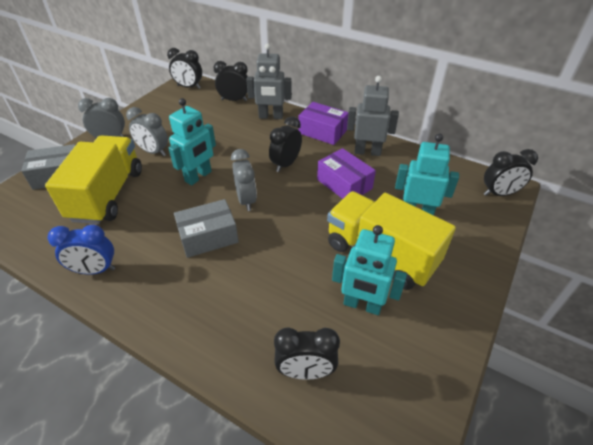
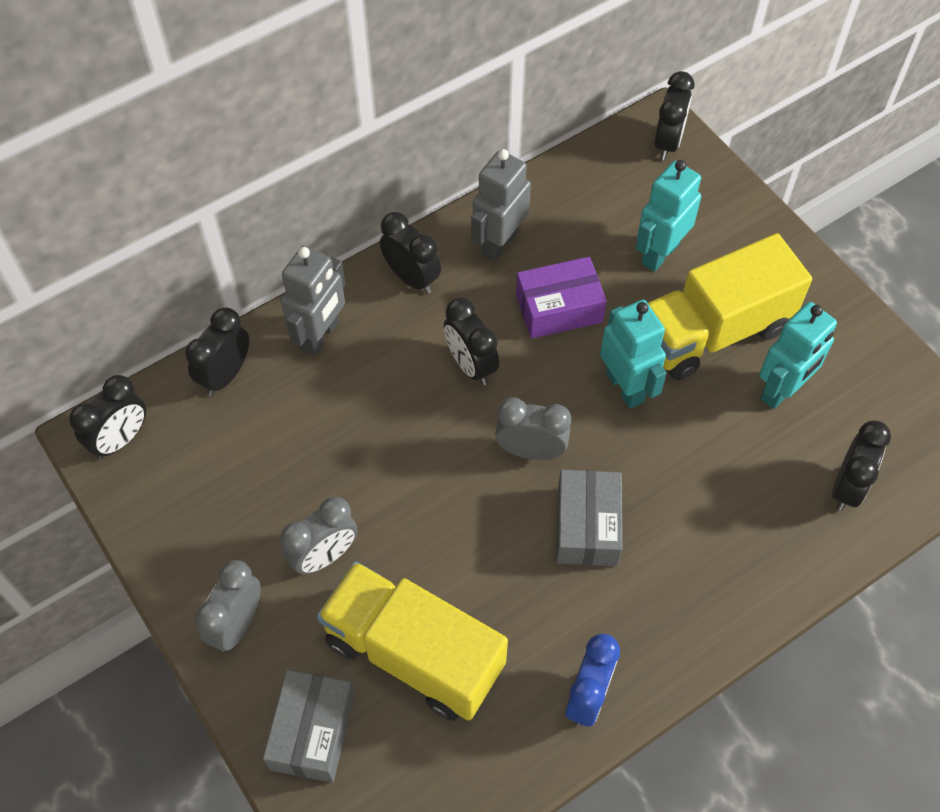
camera: 65 degrees left, 15 degrees up
(198, 176) = (436, 501): turquoise robot -> turquoise robot (625, 387)
(322, 132) = (412, 278): purple box -> black clock

